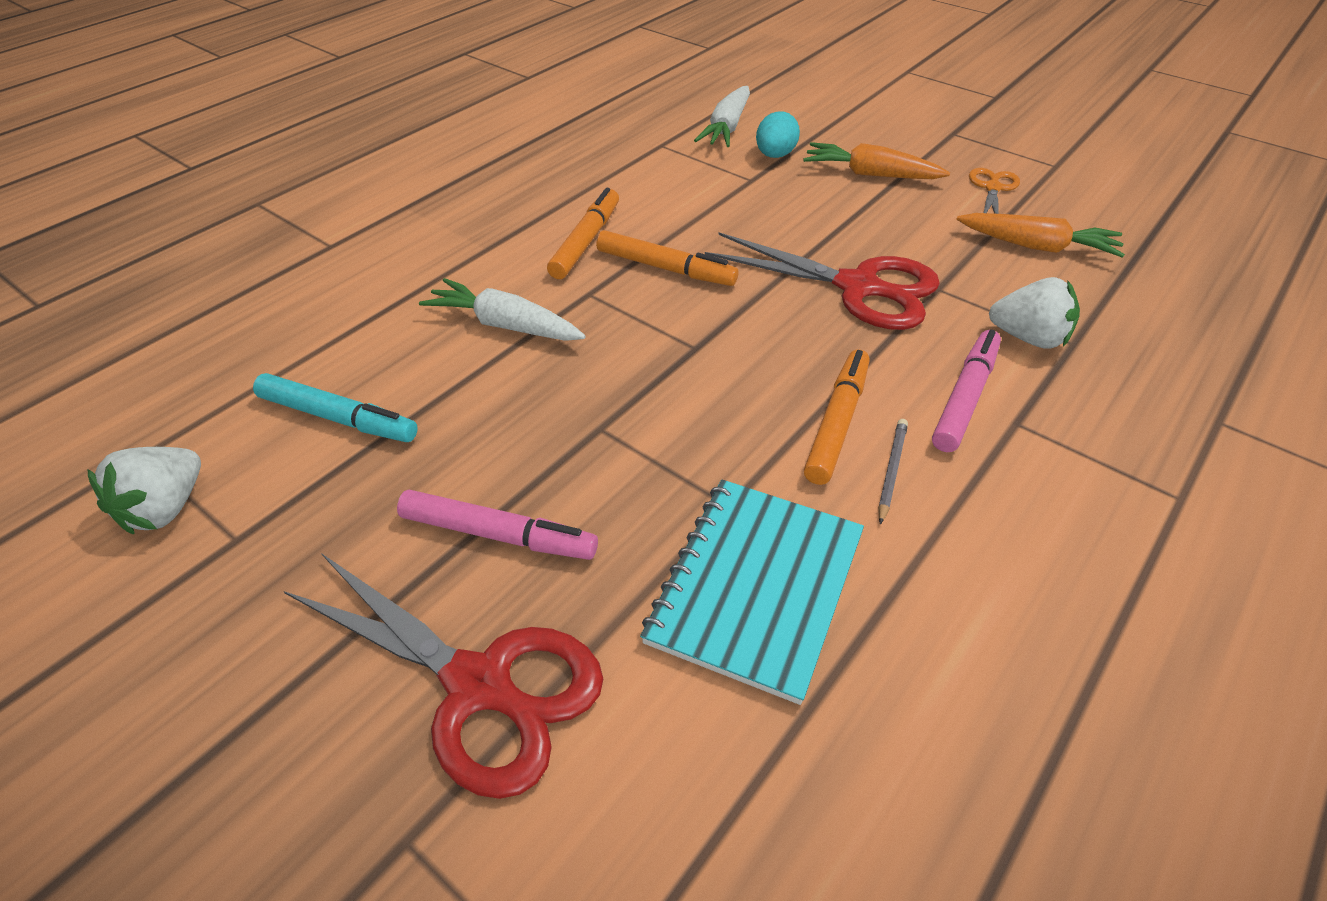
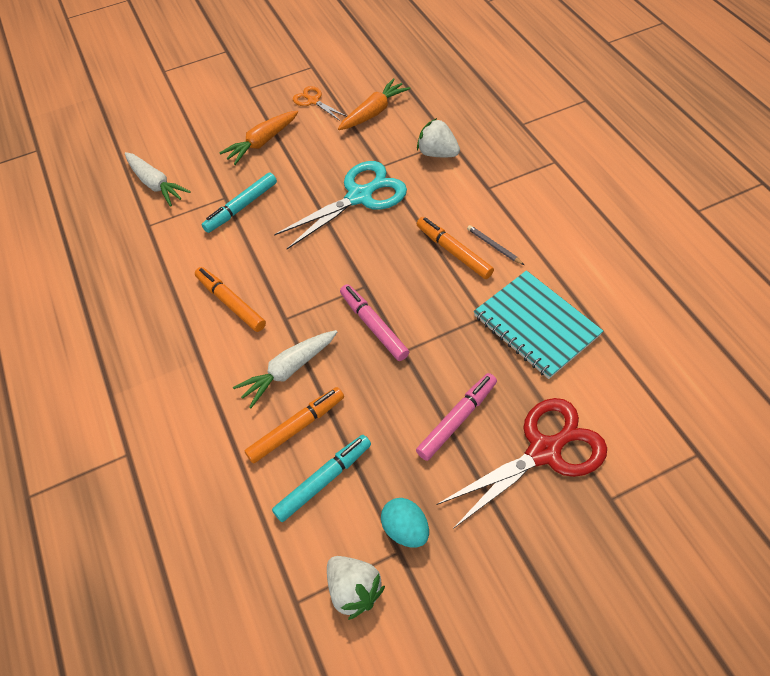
camera: 60 degrees left, 10 degrees up
(665, 268) = (286, 273): orange marker -> orange marker (296, 428)
(746, 197) = (241, 207): none -> turquoise marker
(775, 155) = (207, 175): turquoise egg -> turquoise egg (405, 529)
(857, 287) = (359, 196): red scissors -> turquoise scissors
(964, 397) = (463, 197): pink marker -> pink marker (373, 326)
(1028, 338) = (437, 153): white strawberry -> white strawberry turned 105 degrees counterclockwise

